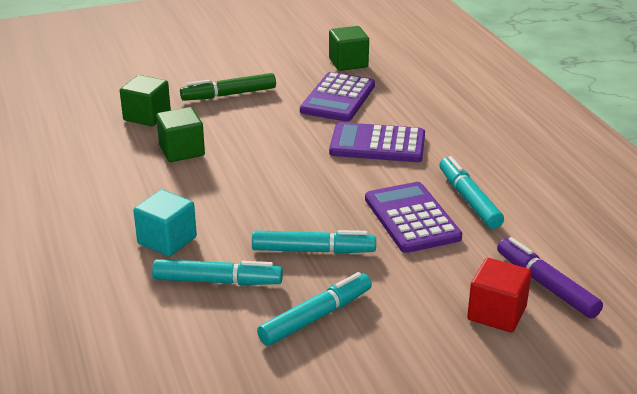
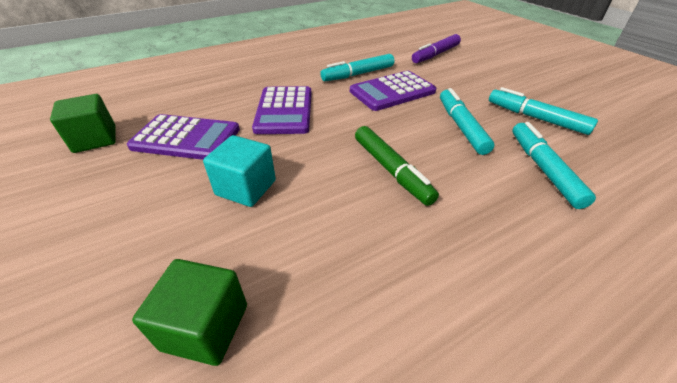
camera: 100 degrees left, 10 degrees up
(167, 240) = (514, 216): turquoise cube -> turquoise cube (246, 188)
(182, 151) = (318, 248): green cube -> none
(229, 94) = (149, 230): green marker -> green marker (391, 170)
(496, 313) = (472, 65): red cube -> none

